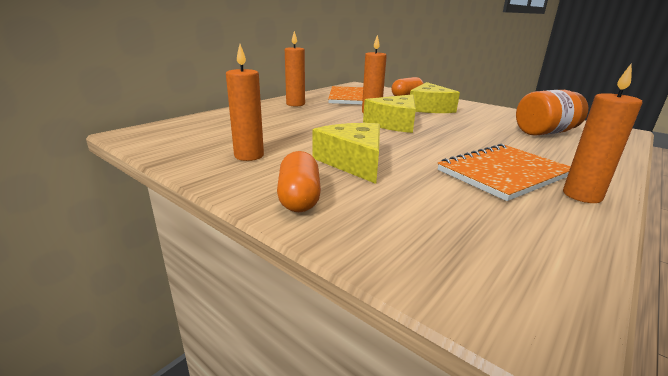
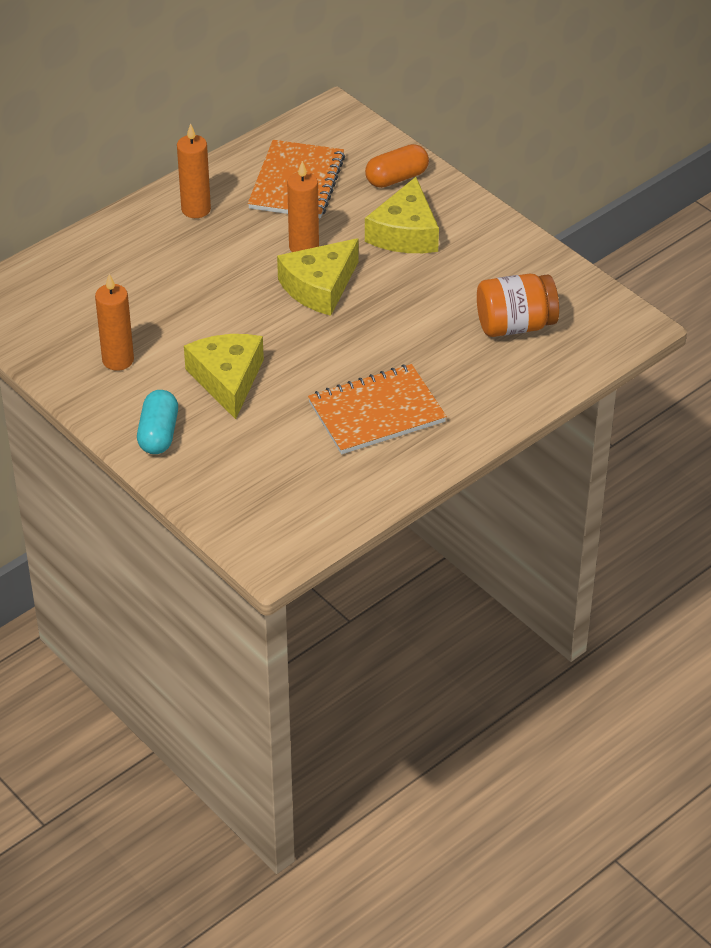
camera: 10 degrees right, 20 degrees up
(299, 198) = (158, 434): orange capsule -> turquoise capsule
(582, 195) = (422, 452): orange candle -> none

